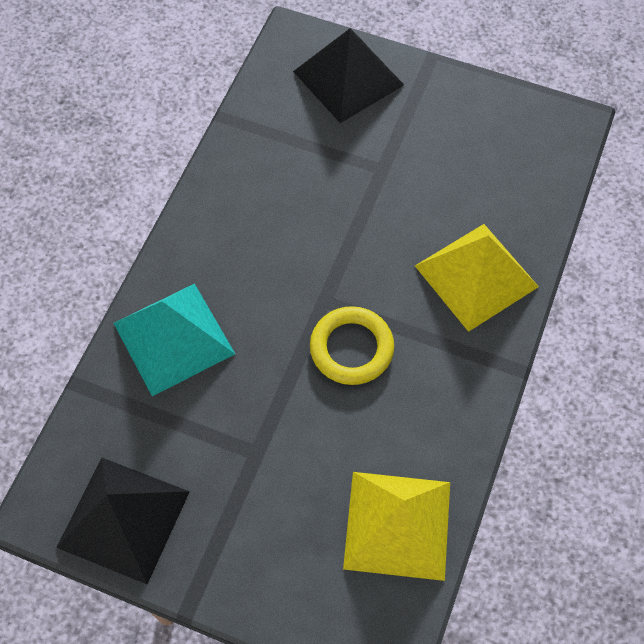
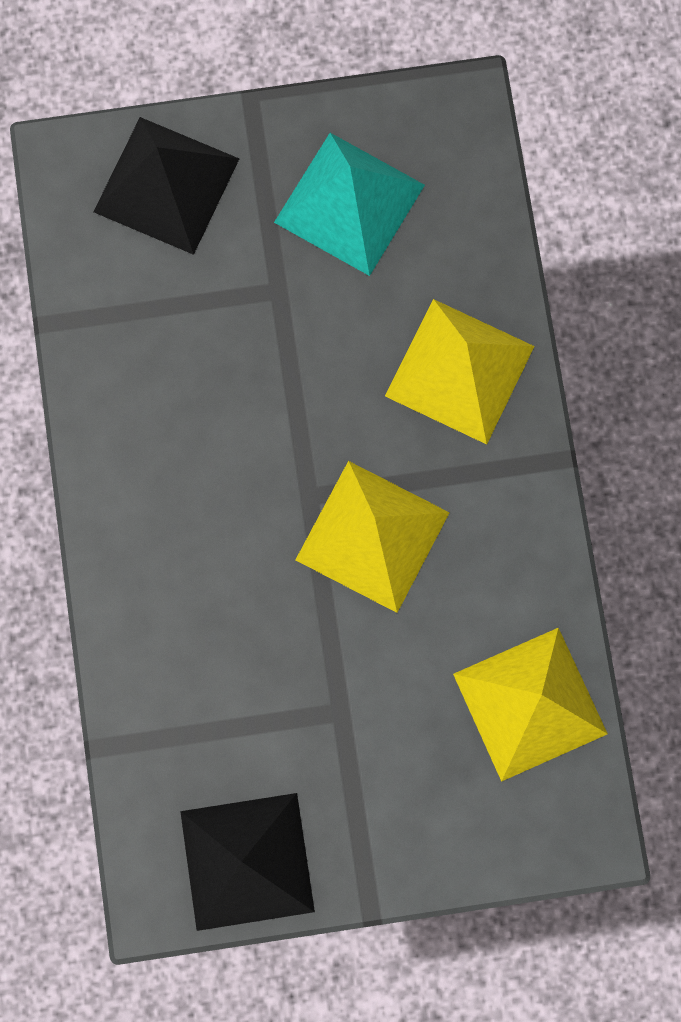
camera: 30 degrees left, 15 degrees up
(173, 338) = (170, 634): turquoise pyramid -> turquoise pyramid (349, 203)
(351, 348) = (372, 536): yellow ring -> yellow pyramid

